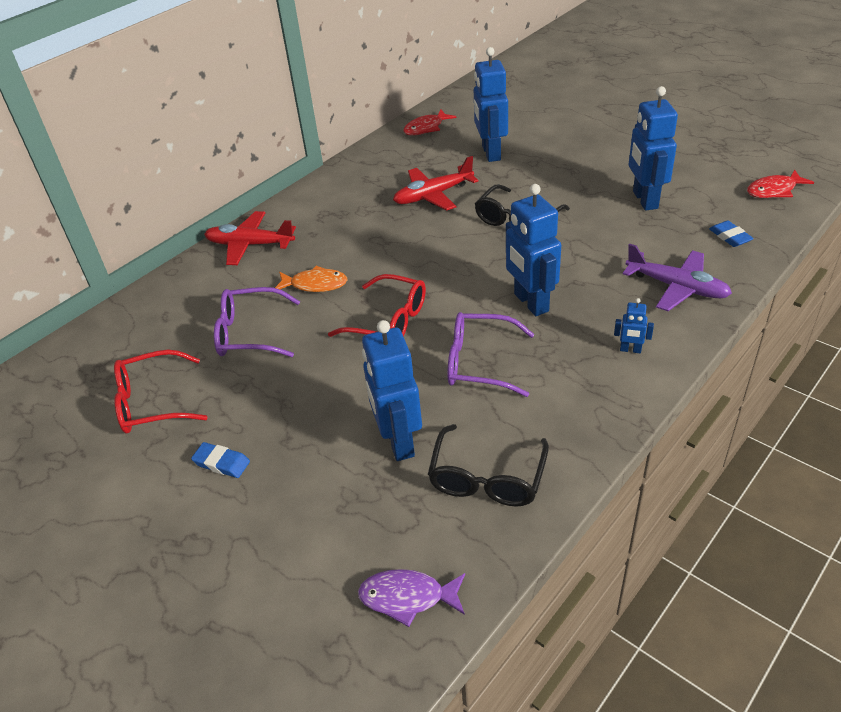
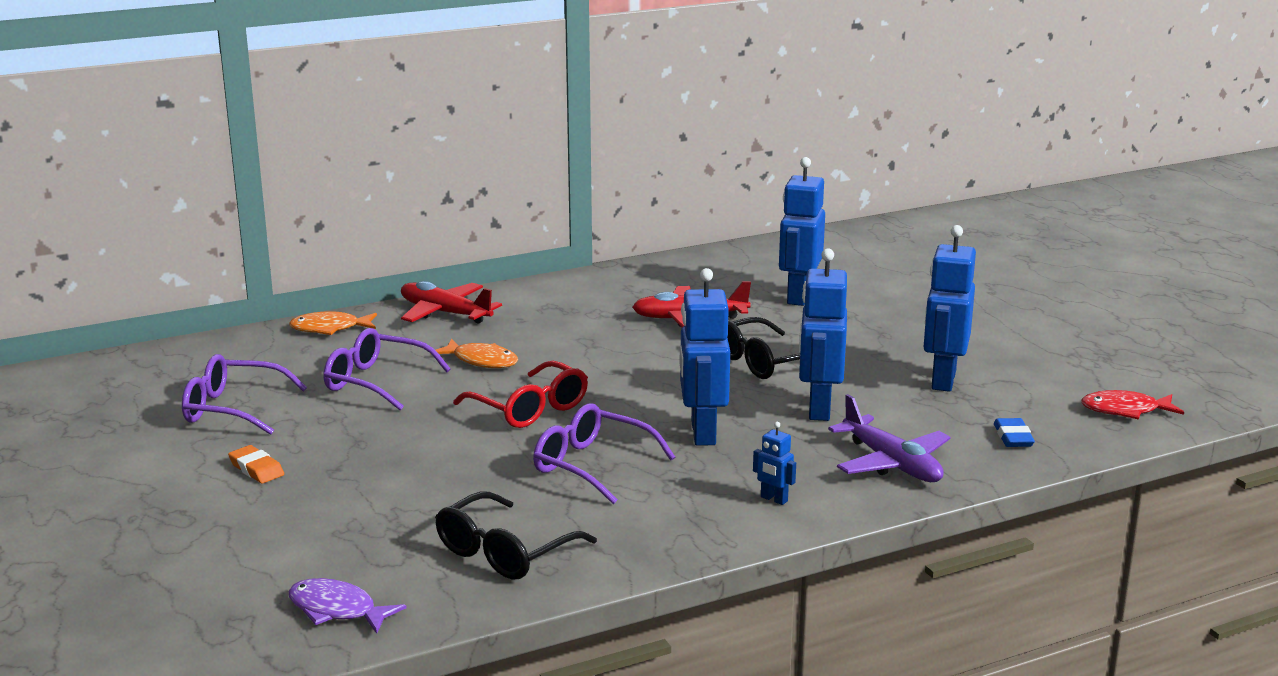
camera: 20 degrees right, 20 degrees down
(152, 403) = (232, 409): red glasses -> purple glasses
(170, 289) = (329, 329): none -> orange fish
(221, 463) = (256, 469): blue eraser -> orange eraser
(398, 441) = (443, 501): blue robot -> blue robot (818, 409)
(426, 128) = (745, 258): red fish -> none

